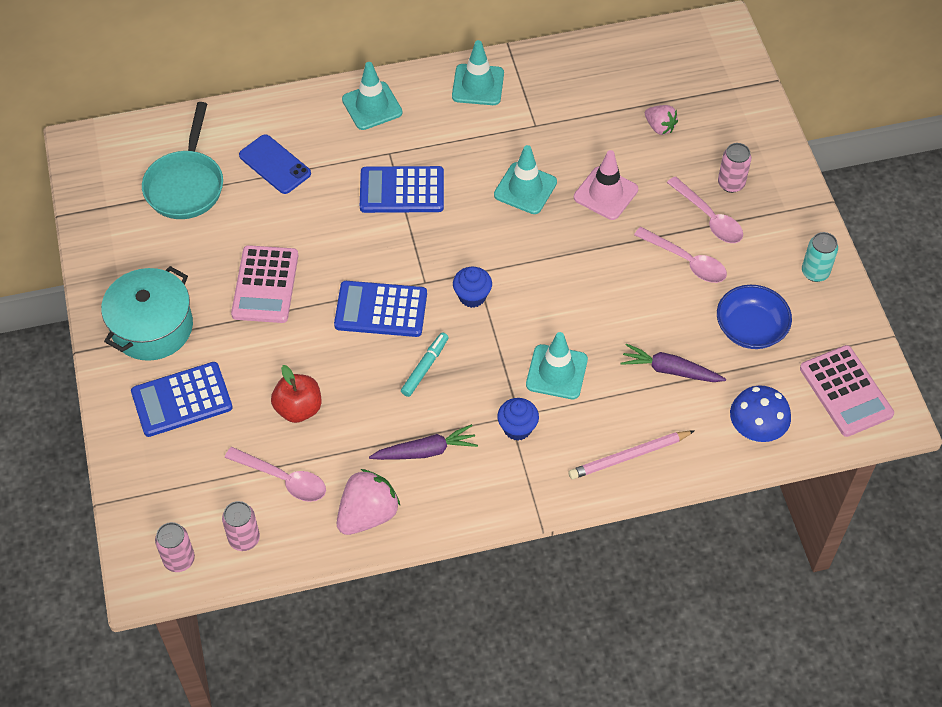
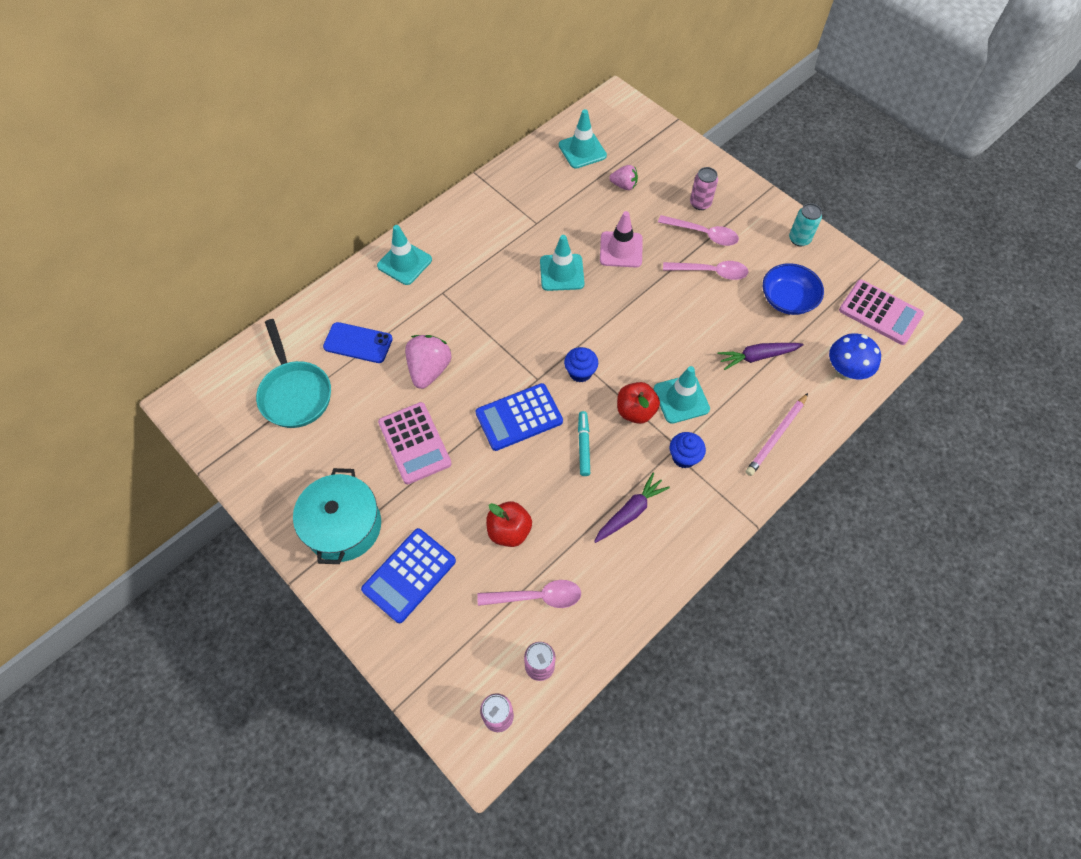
camera: 30 degrees left, 5 degrees up
(368, 514) = (622, 589): pink strawberry -> pink strawberry (429, 370)
(402, 190) = (471, 317): blue calculator -> none
(478, 85) = (474, 212): turquoise traffic cone -> turquoise traffic cone (582, 150)
(501, 361) = (635, 411): none -> red apple

